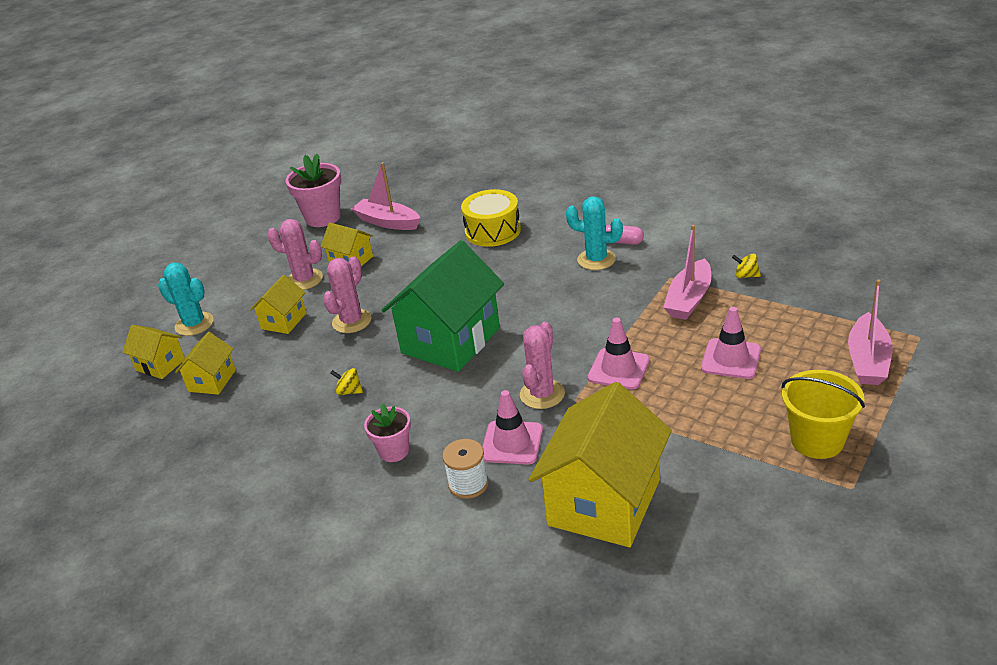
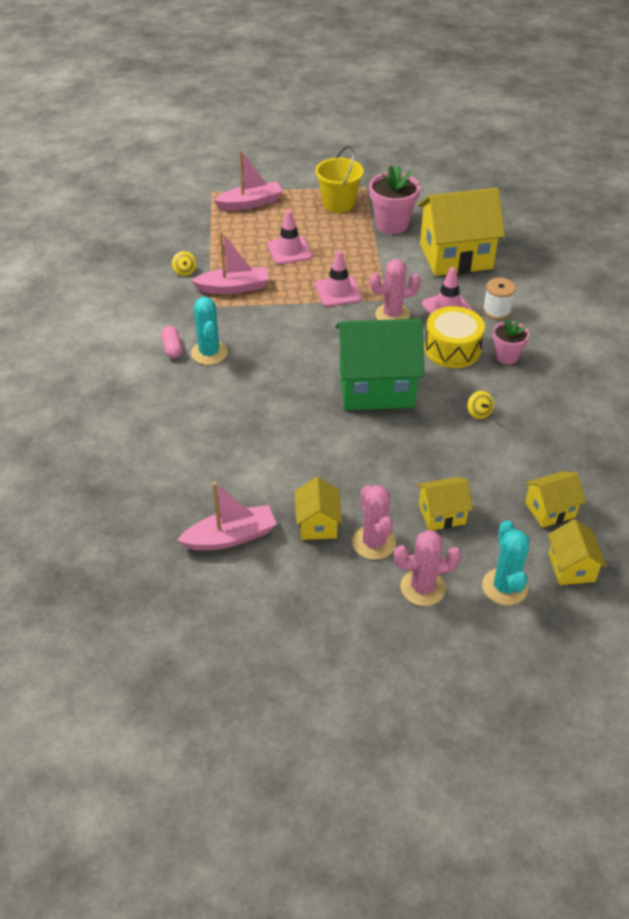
camera: 130 degrees left, 10 degrees up
(323, 217) = (255, 609): pink flower pot -> pink flower pot (392, 224)
(351, 321) = (403, 463): pink cactus -> pink cactus (423, 587)
(387, 222) = (231, 537): pink boat -> pink boat turned 105 degrees counterclockwise
(492, 231) = (201, 440): yellow drum -> yellow drum (452, 349)

